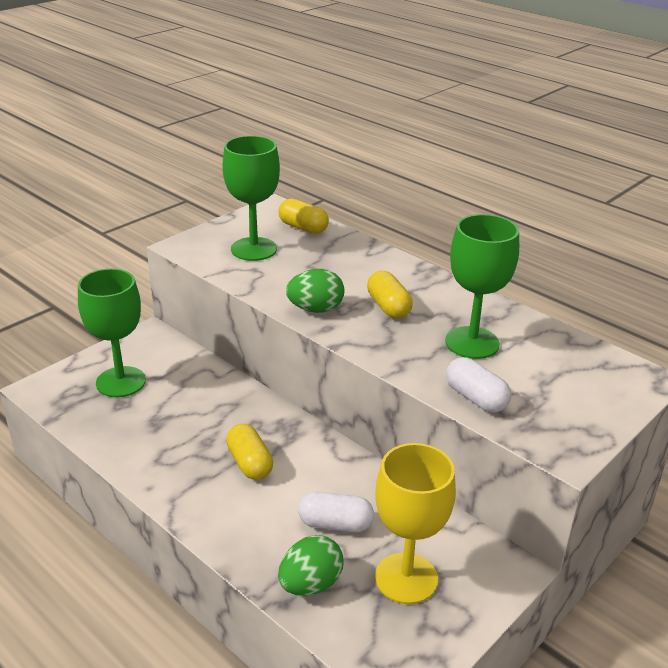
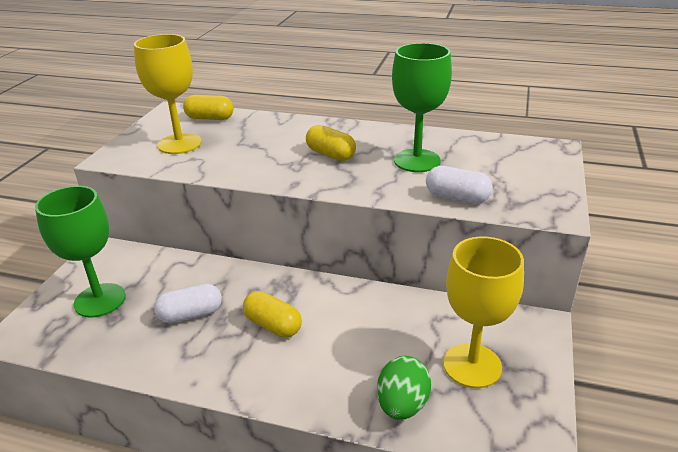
camera: 25 degrees left, 0 degrees up
(254, 249) = (179, 144): green goblet -> yellow goblet
(315, 309) = (273, 173): green egg -> none
(335, 524) = (383, 346): white capsule -> white capsule (191, 314)

